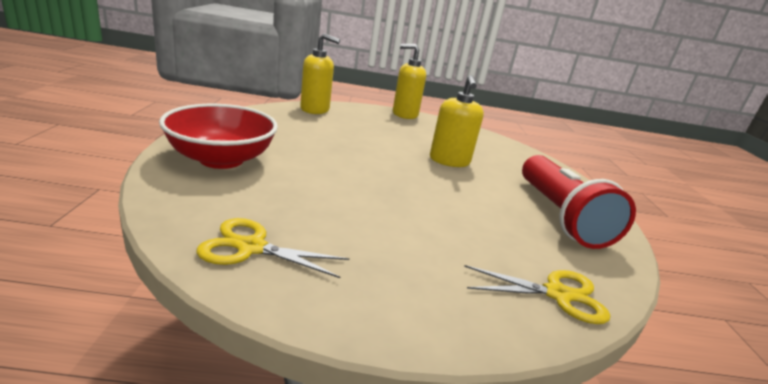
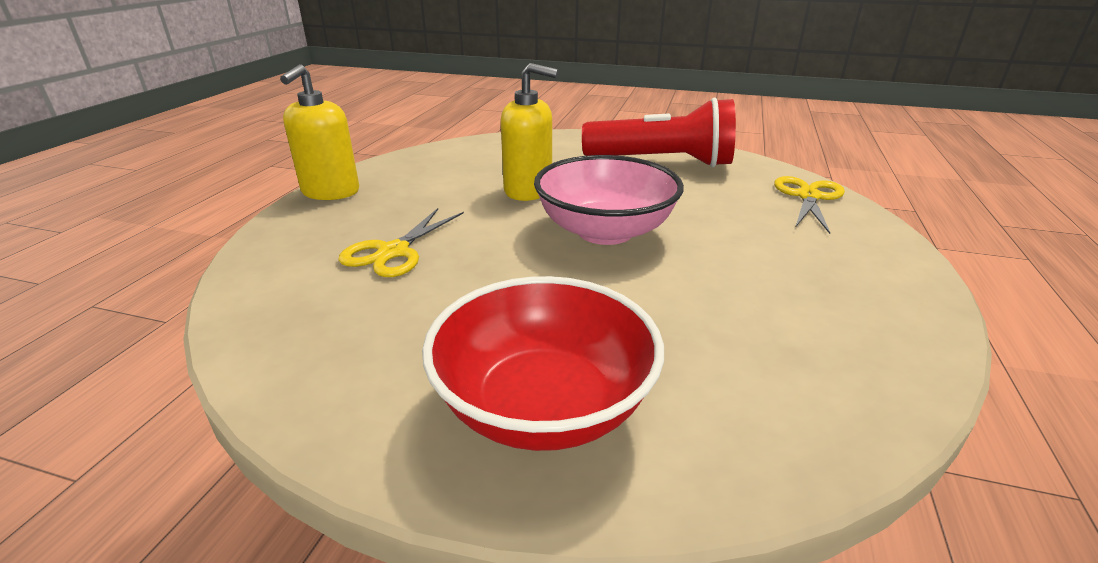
camera: 70 degrees left, 5 degrees up
(251, 247) = (834, 367): yellow scissors -> yellow scissors (393, 252)
(315, 109) = (270, 277): yellow soap dispenser -> none
(405, 183) = (605, 231): none -> pink bowl

